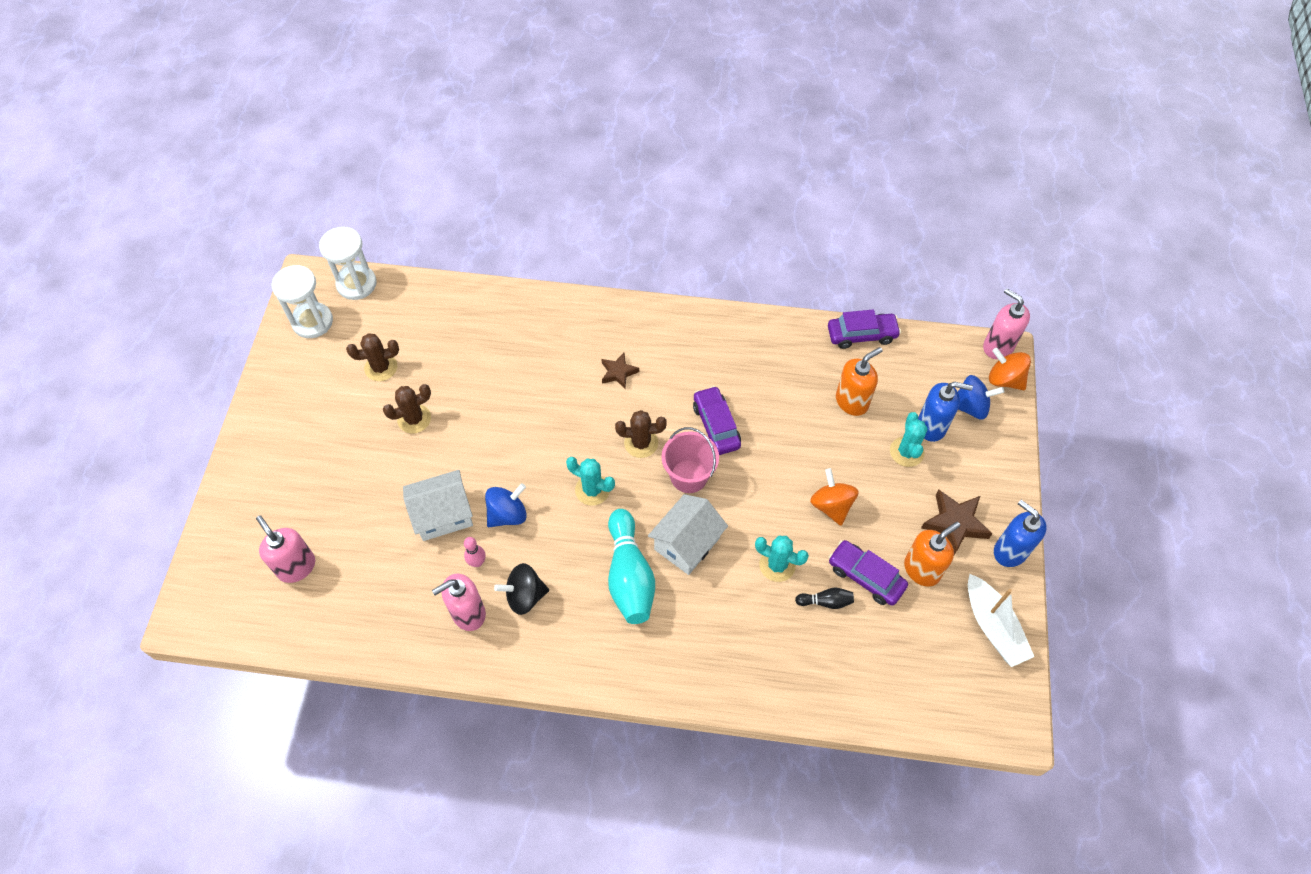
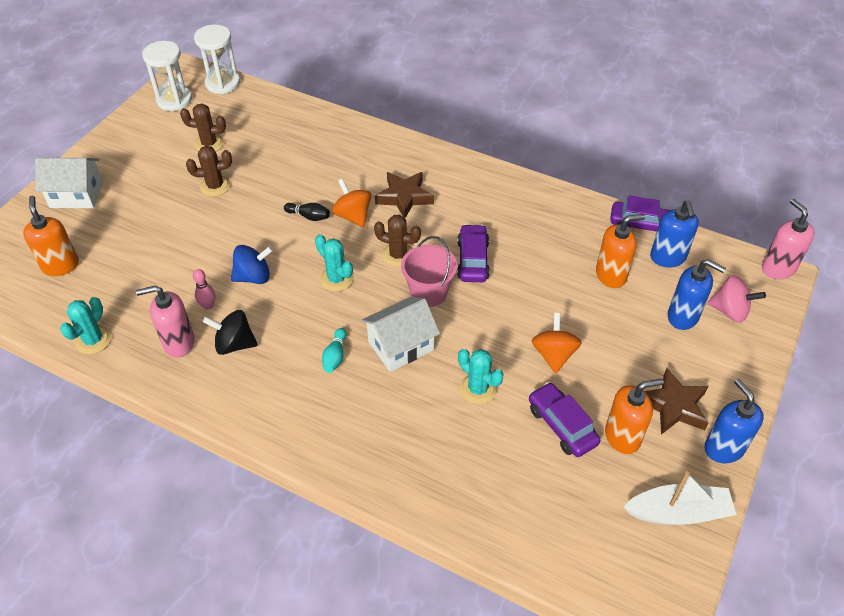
camera: 20 degrees right, 10 degrees down
(296, 566) = (60, 265): pink soap dispenser -> orange soap dispenser
(443, 515) = (199, 261): white house -> white house (76, 195)
(618, 372) = (404, 197): brown star -> brown star, size x1.59
(629, 575) = (335, 356): turquoise bowling pin -> turquoise bowling pin, size x0.46
(825, 601) = (512, 435): black bowling pin -> black bowling pin (308, 216)
(896, 365) = (667, 258): none -> blue soap dispenser
(906, 452) = (648, 331): turquoise cactus -> turquoise cactus (93, 340)
(970, 407) = (730, 311): blue spinning top -> pink spinning top
(993, 626) = (678, 512): white boat -> white boat turned 90 degrees counterclockwise
(1004, 379) = (774, 297): orange spinning top -> orange spinning top (353, 216)

